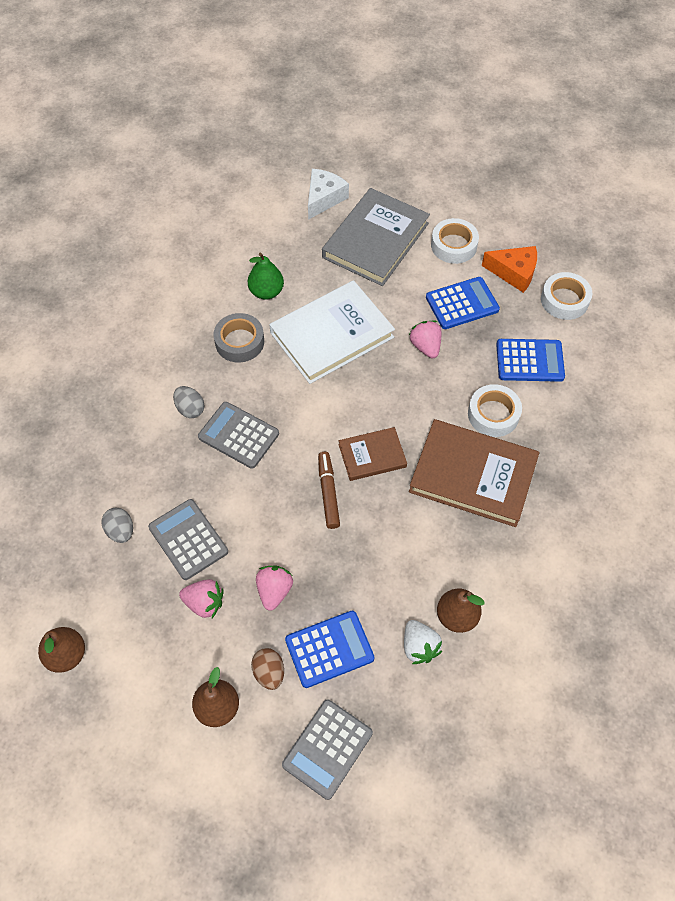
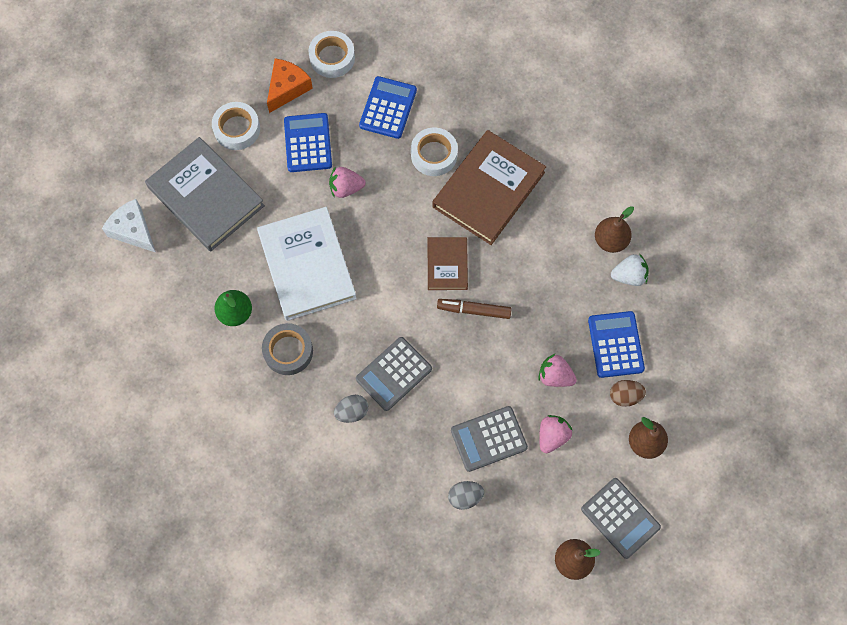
camera: 75 degrees left, 10 degrees up
(327, 749) = (695, 366): grey calculator -> grey calculator (620, 518)

